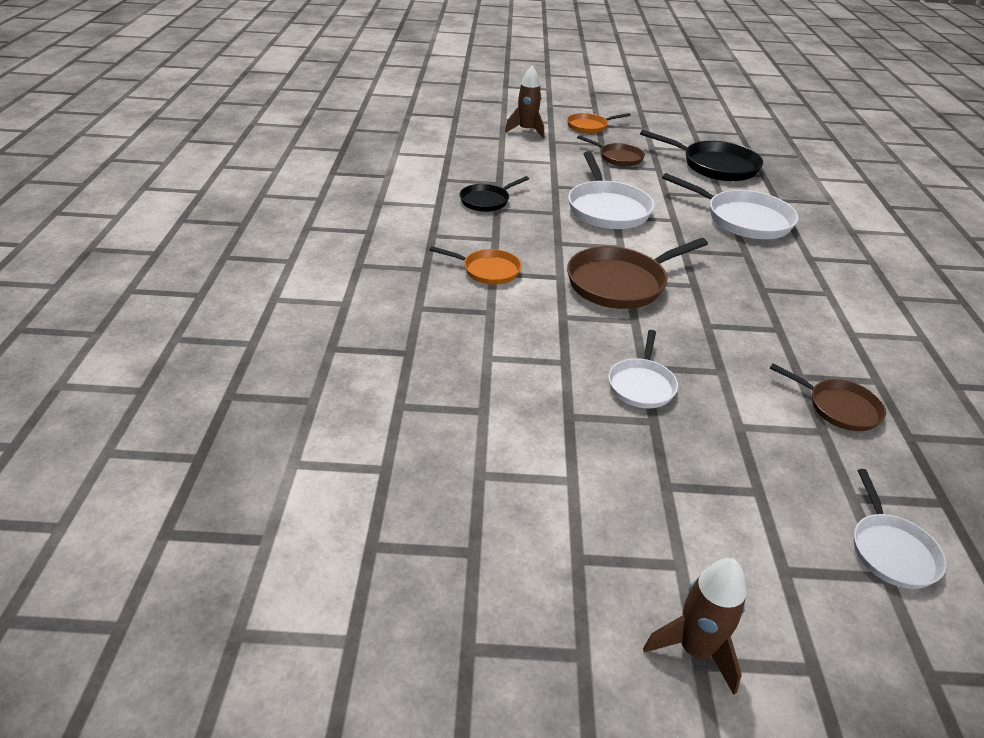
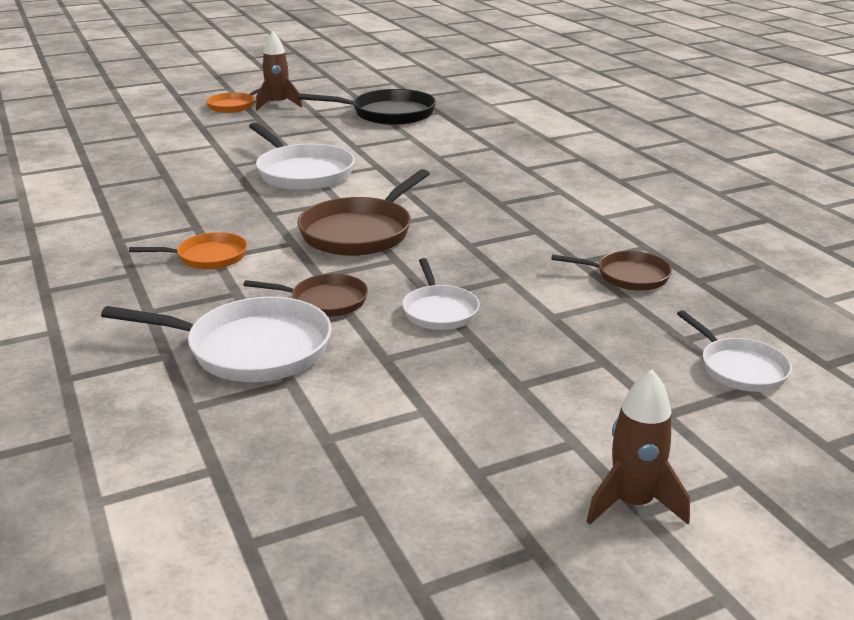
camera: 25 degrees left, 10 degrees down
(487, 201) = (162, 195): black pan -> none
(526, 131) = (165, 123): brown rocket -> brown rocket (278, 104)
(618, 158) = (284, 126): brown pan -> brown pan (325, 301)
(743, 219) = (444, 151): white pan -> white pan (251, 349)

